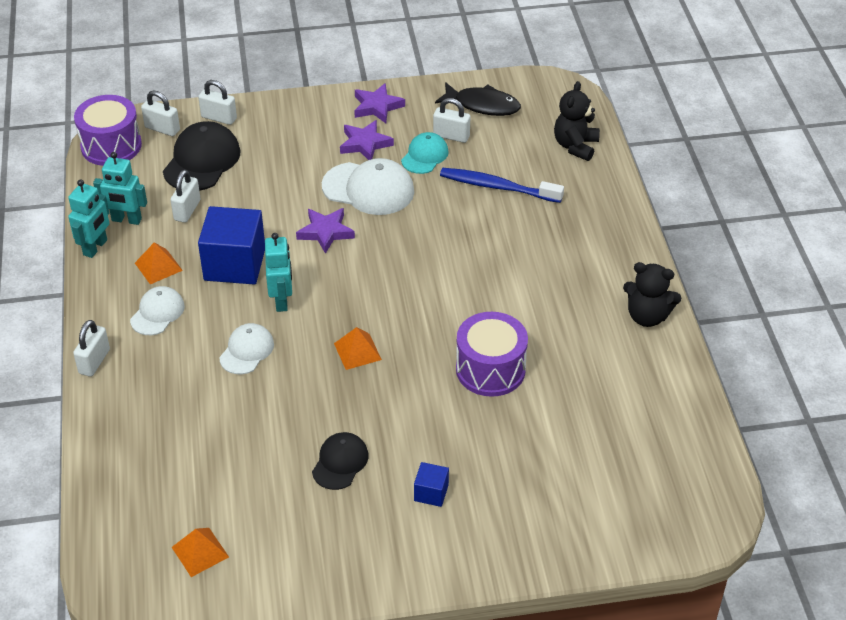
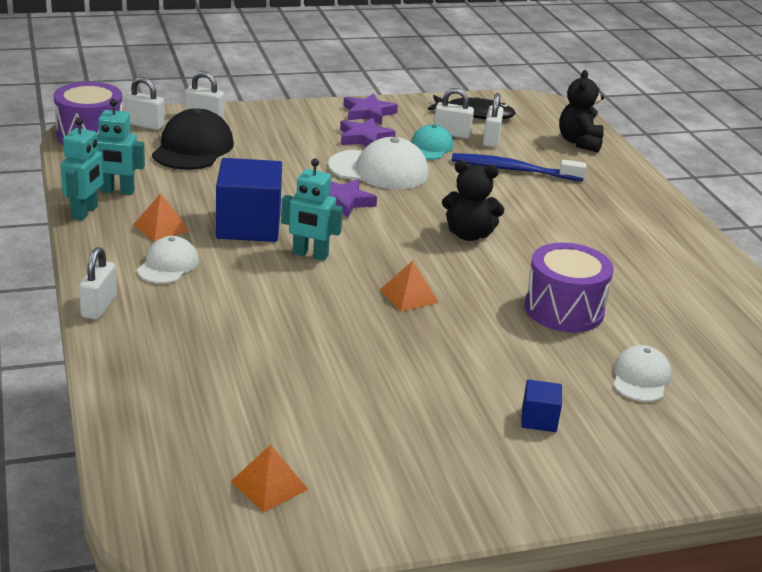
camera: 10 degrees left, 15 degrees down
(187, 210) = (185, 184): white padlock -> white padlock (491, 140)
(247, 351) = (281, 296): white cap -> white cap (640, 378)
(282, 300) = (310, 255): turquoise robot -> turquoise robot turned 120 degrees clockwise
(340, 462) = (420, 393): black cap -> none
(647, 316) = (712, 266): black teddy bear -> black teddy bear (468, 235)

